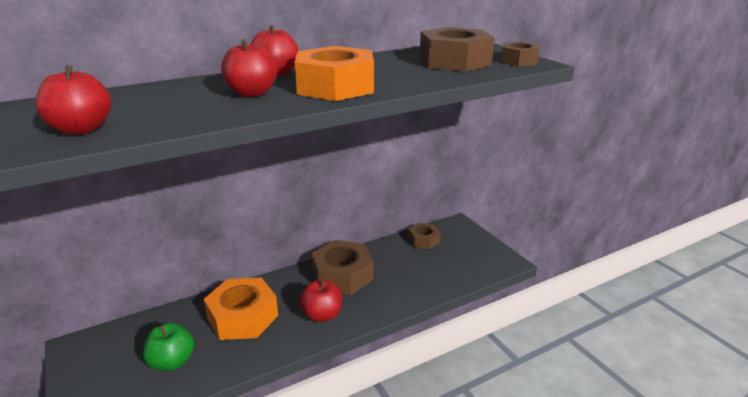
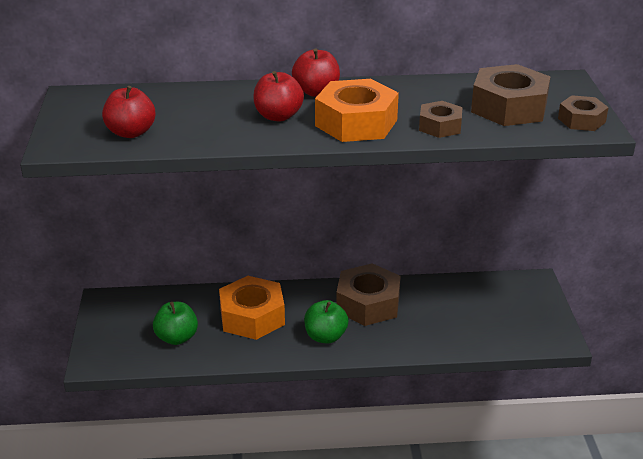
camera: 25 degrees right, 5 degrees up
(322, 315) = (325, 337): red apple -> green apple
(423, 240) = (480, 290): brown nut -> brown nut (440, 126)

